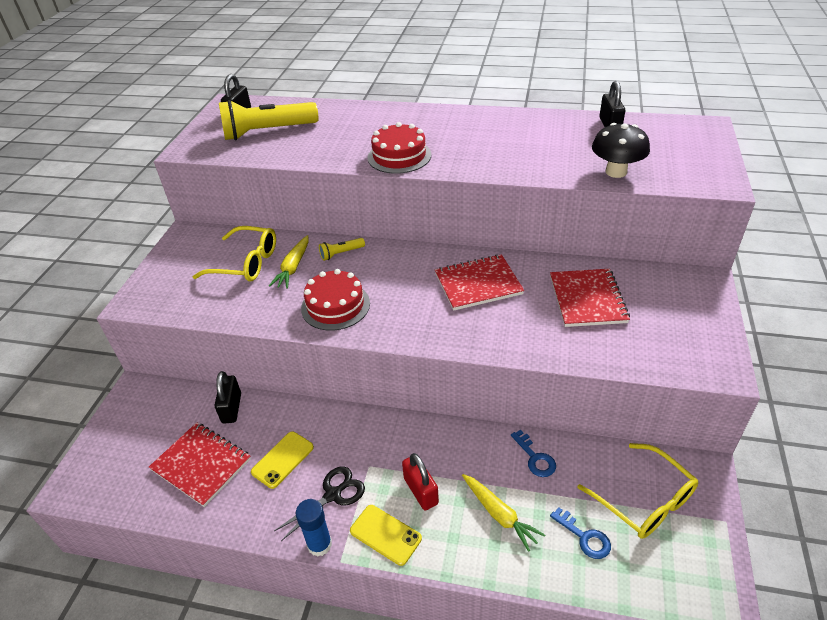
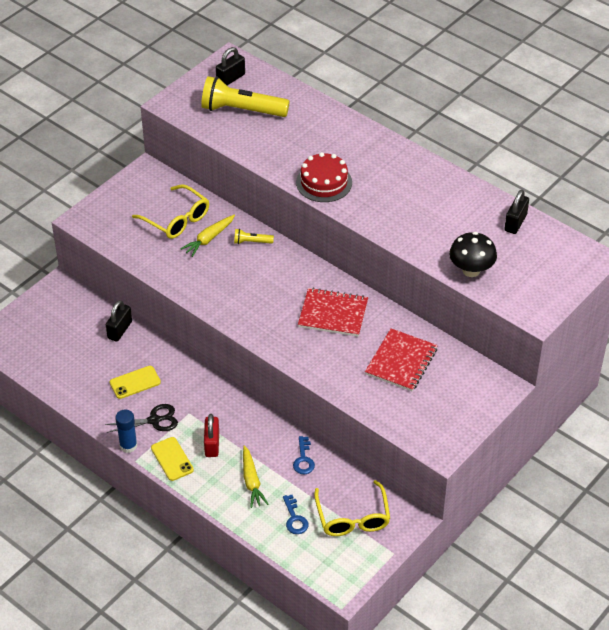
camera: 25 degrees right, 5 degrees up
(201, 464) = (80, 361): red notebook -> none
(335, 306) = (219, 286): red cake -> none

